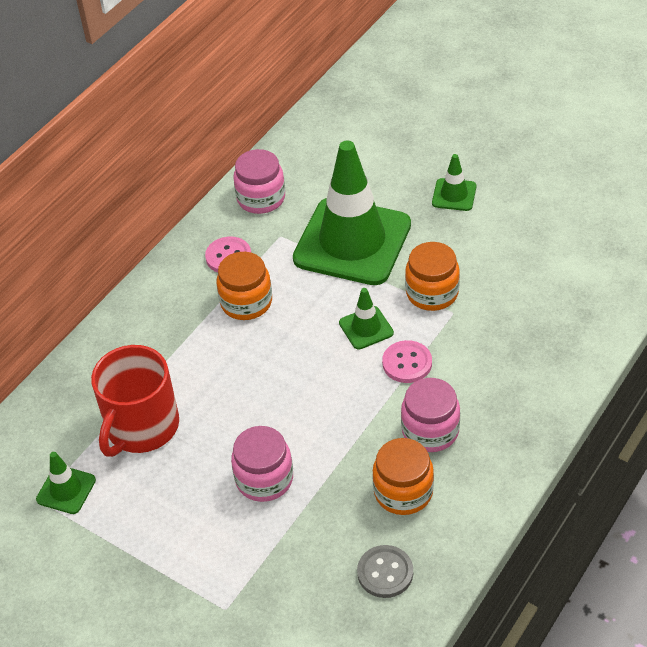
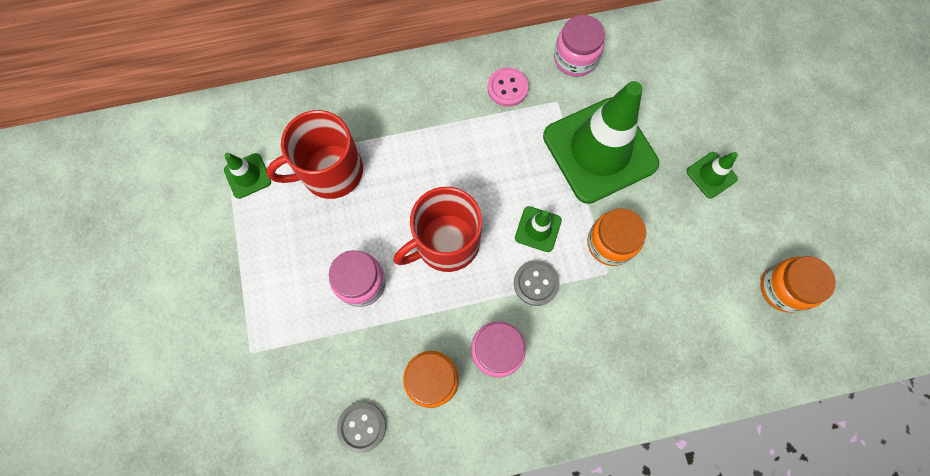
camera: 40 degrees right, 25 degrees up
(246, 302) = (483, 135): orange jar -> orange jar (783, 288)
(302, 395) = (446, 242): none -> red mug
(407, 363) = (536, 283): pink button -> grey button

